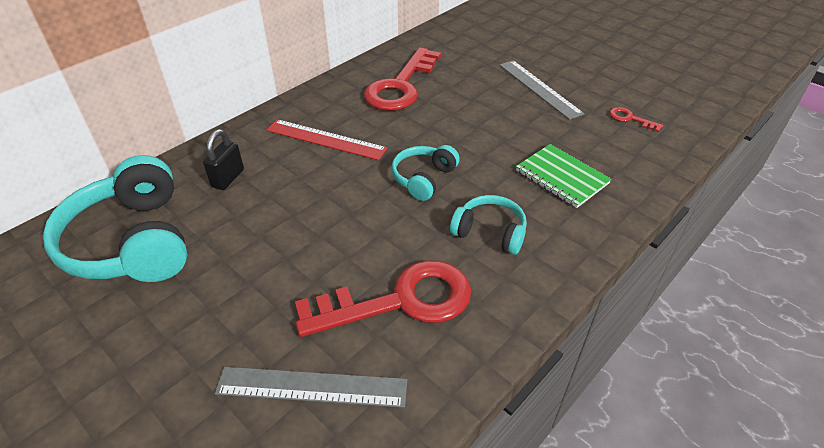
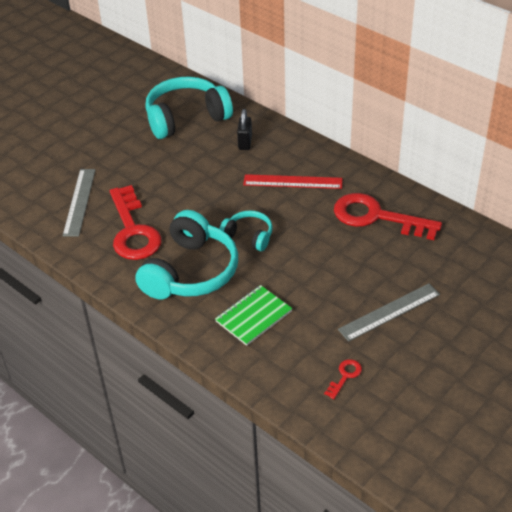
camera: 90 degrees right, 0 degrees up
(228, 178) = (245, 142): black padlock -> black padlock turned 75 degrees clockwise
(325, 139) = (292, 181): red ruler -> red ruler turned 75 degrees clockwise
(490, 232) = (191, 272): turquoise headphones -> turquoise headphones, size x1.90

